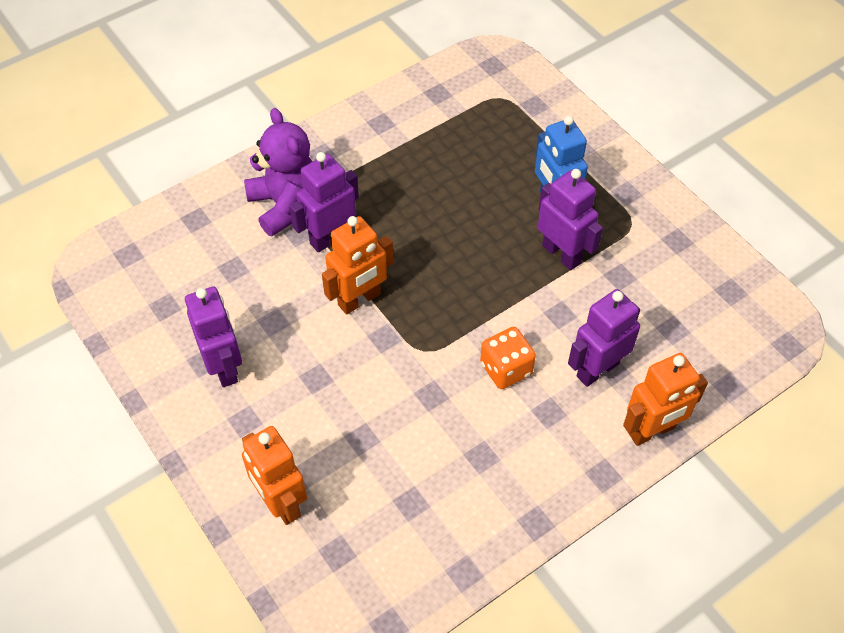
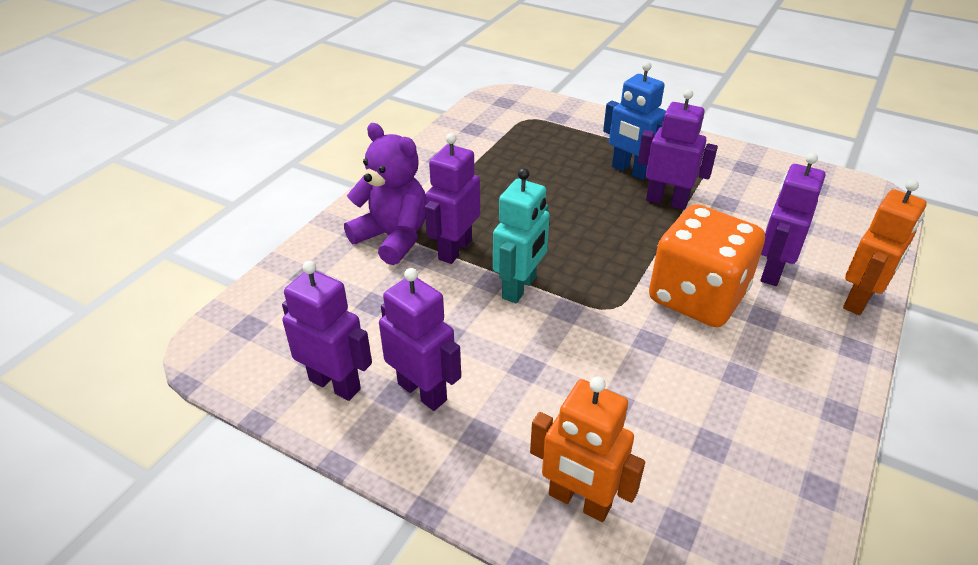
camera: 25 degrees left, 15 degrees down
(165, 334) = (335, 384): none -> purple robot
(359, 300) = (520, 288): orange robot -> turquoise robot
(506, 369) = (697, 296): orange dice -> orange dice, size x1.86

